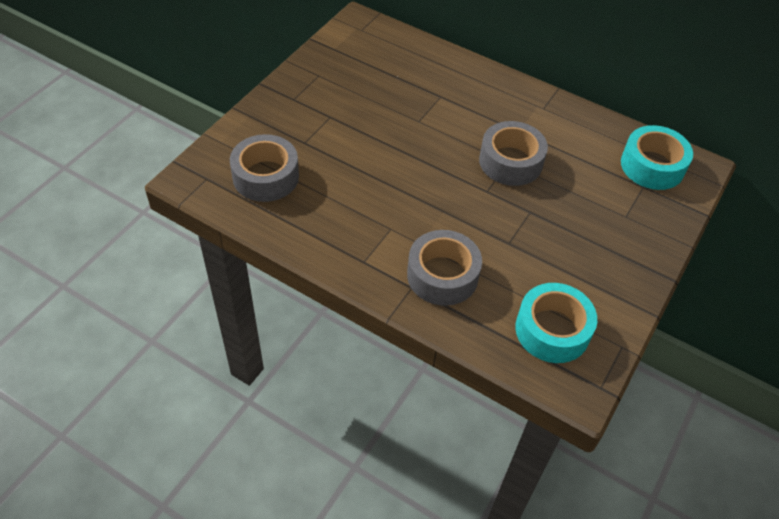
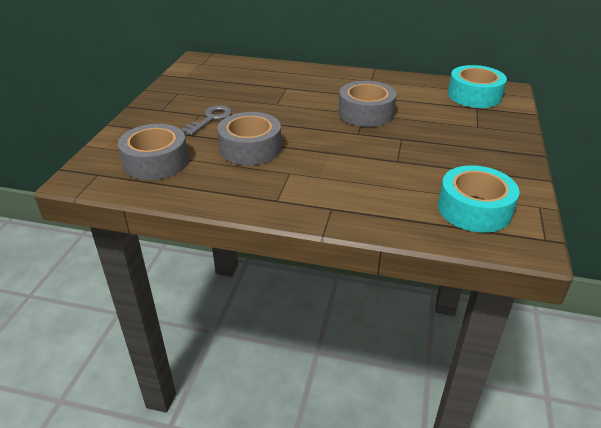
camera: 15 degrees left, 15 degrees down
(340, 127) = (211, 119): none -> grey key
(442, 275) = (354, 194): grey tape -> grey tape (250, 148)

